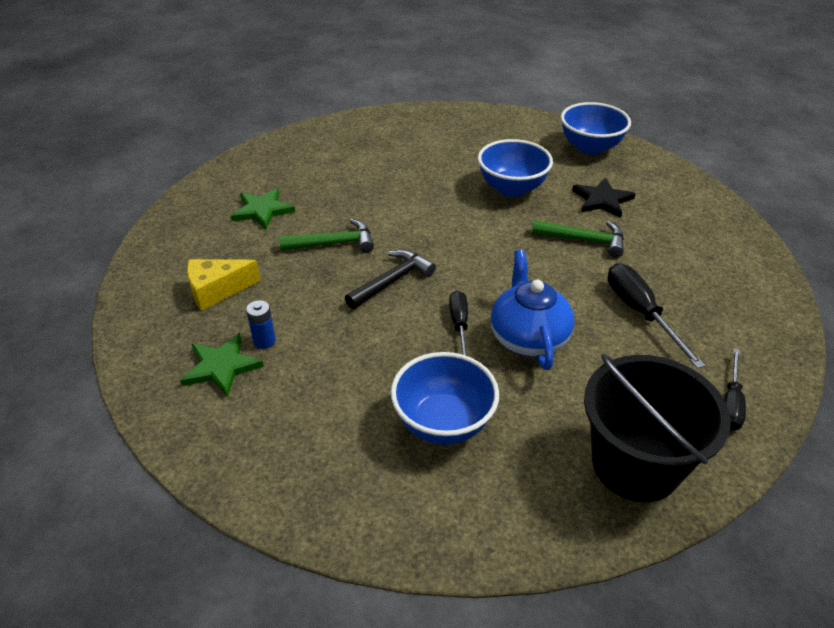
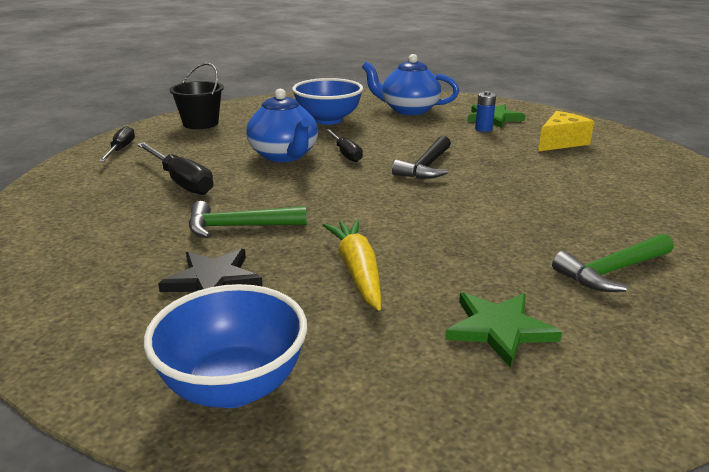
camera: 160 degrees right, 15 degrees down
(262, 210) = (629, 192): green star -> green star (499, 329)
(309, 427) = (408, 110): none -> blue teapot
(334, 244) = (513, 180): green hammer -> green hammer (612, 271)
(512, 188) = (357, 271): blue bowl -> yellow carrot
(635, 464) = (200, 123): black bucket -> black bucket, size x0.62

